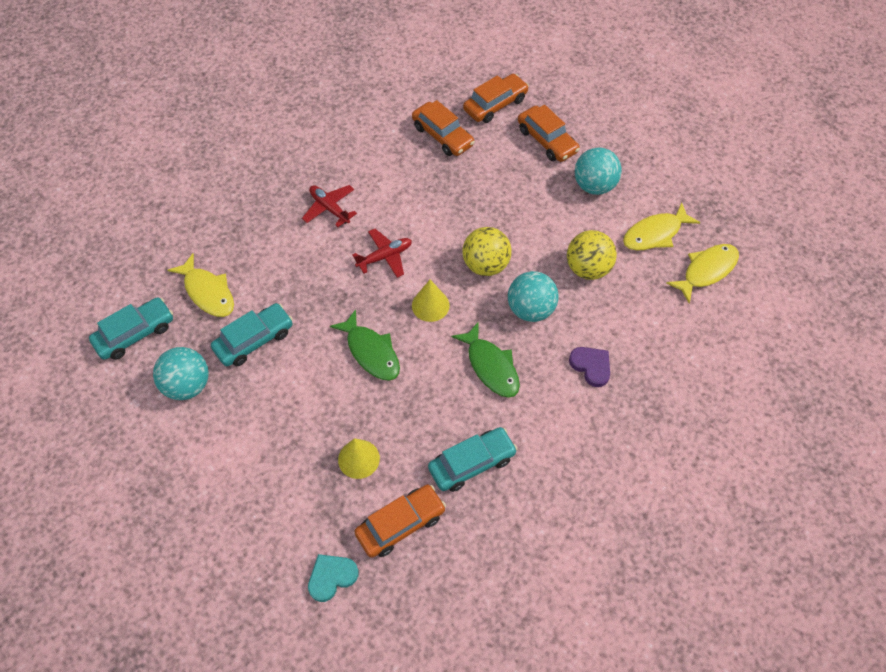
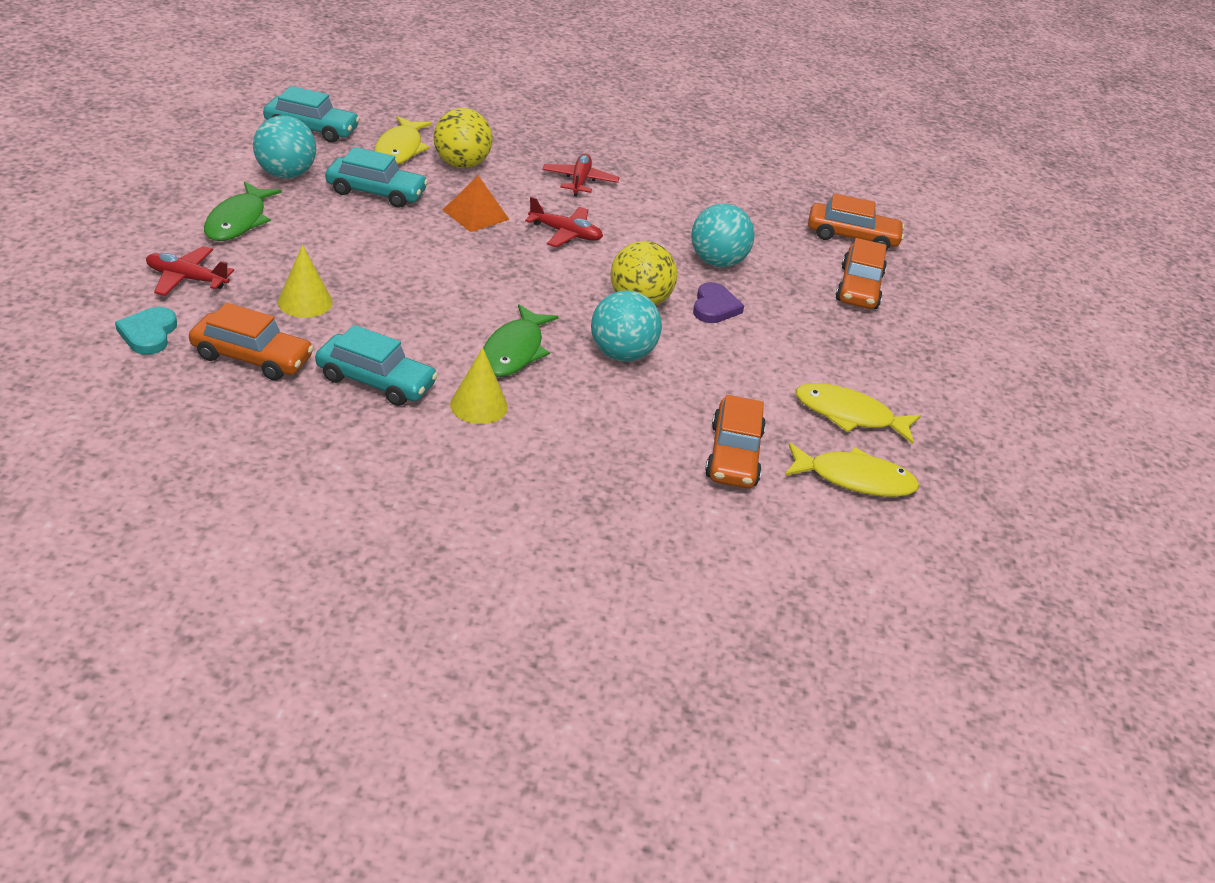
camera: 45 degrees right, 20 degrees down
(280, 520) = (187, 279): none -> red plane
(325, 295) = (476, 214): none -> orange pyramid
(331, 577) = (148, 334): turquoise heart -> turquoise heart turned 105 degrees counterclockwise
(371, 352) = (441, 265): green fish -> green fish (238, 221)
(430, 305) = (542, 283): yellow cone -> yellow cone (479, 405)
(442, 136) = (762, 217): orange car -> orange car (733, 455)
(588, 268) = (730, 378): yellow ball -> yellow ball (461, 164)
(591, 366) = (601, 428): purple heart -> purple heart (714, 307)
(594, 186) = (848, 343): turquoise ball -> turquoise ball (717, 262)

